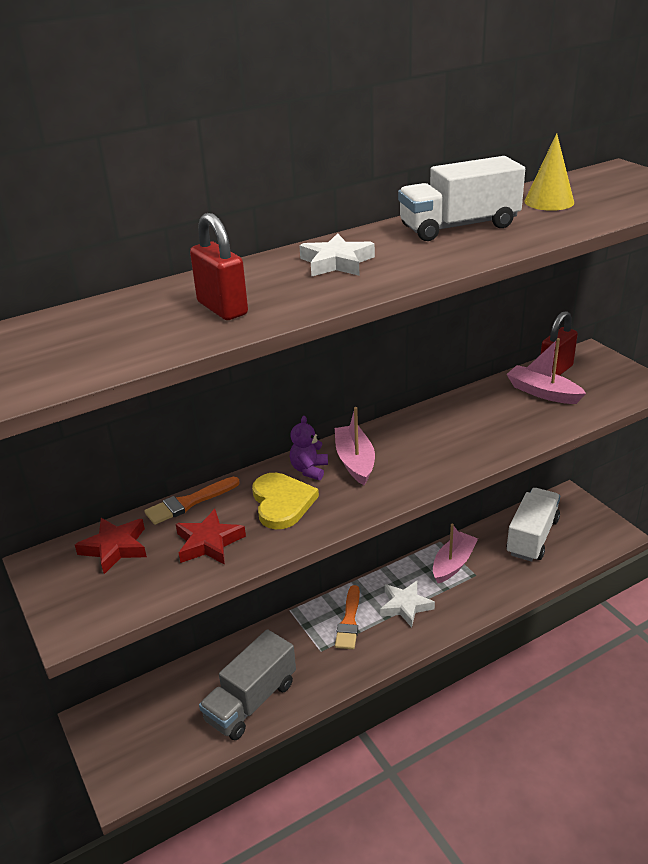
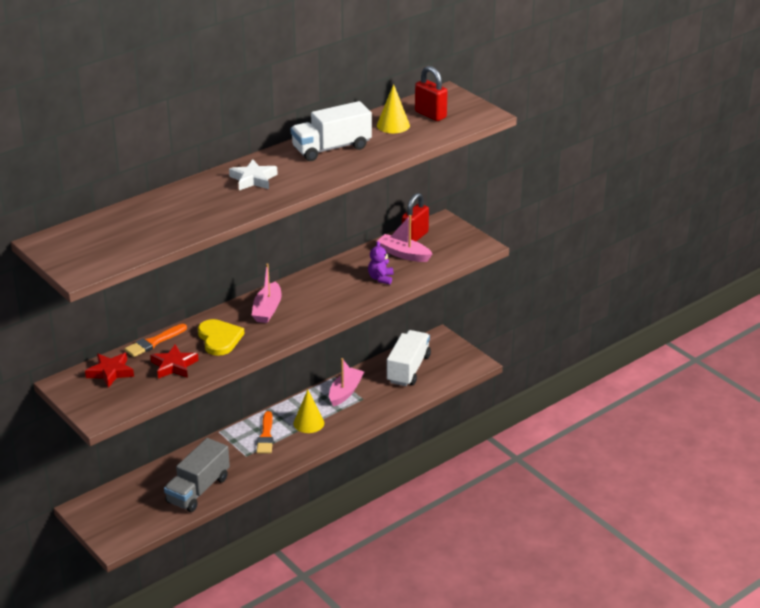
camera: 10 degrees left, 0 degrees up
(222, 308) = (188, 215): red padlock -> red padlock (430, 115)
(309, 470) = (235, 317): purple teddy bear -> purple teddy bear (381, 278)
(355, 461) = (267, 309): pink boat -> pink boat turned 150 degrees counterclockwise
(405, 606) = (308, 423): white star -> yellow cone

